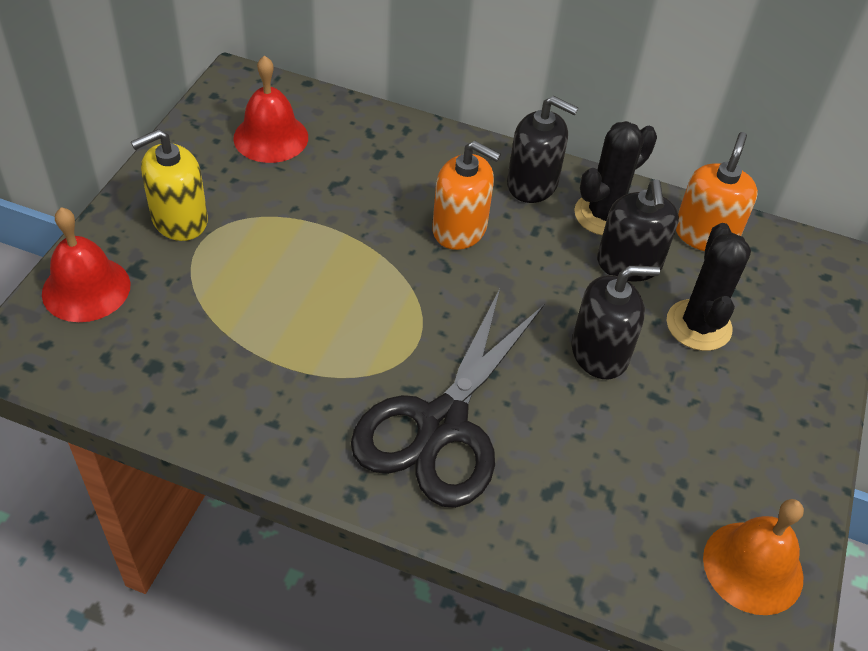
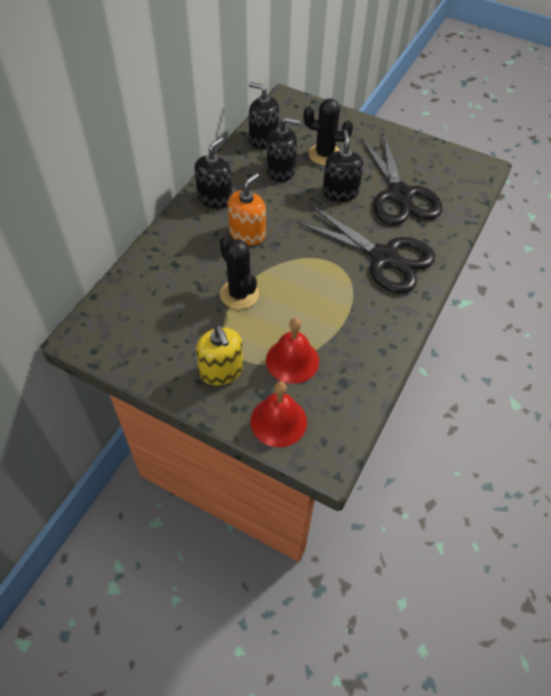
camera: 80 degrees left, 5 degrees up
(271, 137) = (148, 319): red bell -> red bell (292, 360)
(604, 215) = (244, 173): black cactus -> black cactus (239, 294)
(623, 453) = (400, 195): none -> black scissors
(705, 234) = (263, 139): orange soap dispenser -> black soap dispenser
(753, 567) = (455, 167): orange bell -> none

